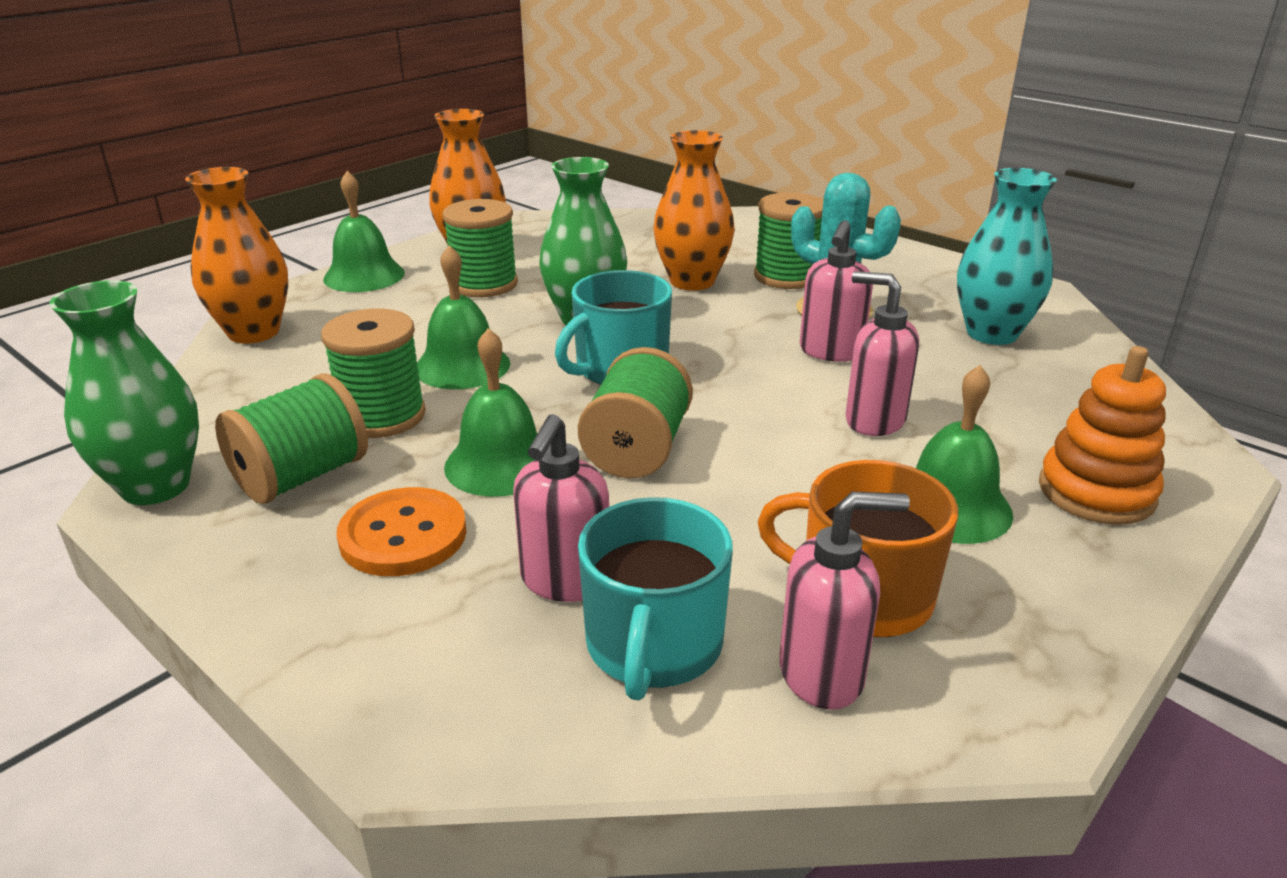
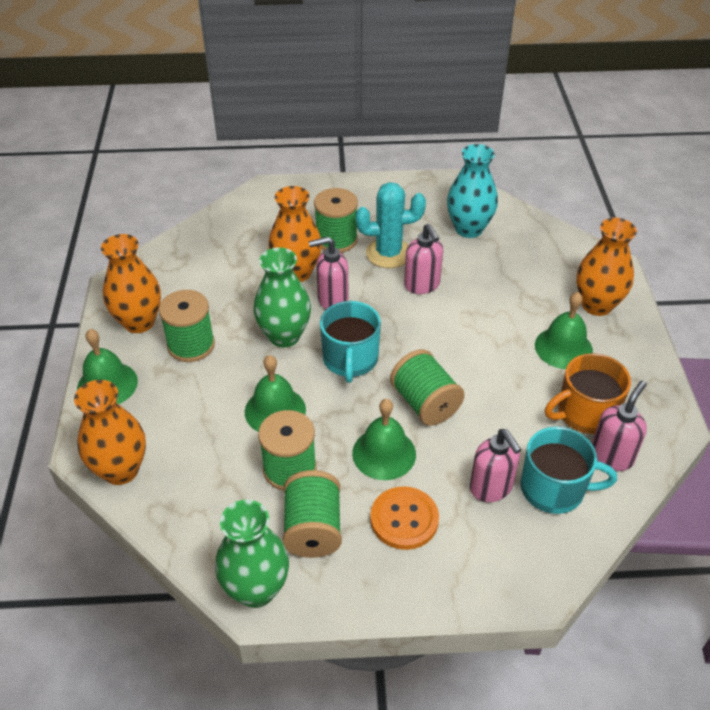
camera: 45 degrees left, 15 degrees up
(653, 645) = (554, 489): turquoise mug -> turquoise mug turned 45 degrees counterclockwise
(874, 420) = (488, 318): pink soap dispenser -> pink soap dispenser (332, 300)
(1096, 492) = (597, 305): orange stacking toy -> orange vase

